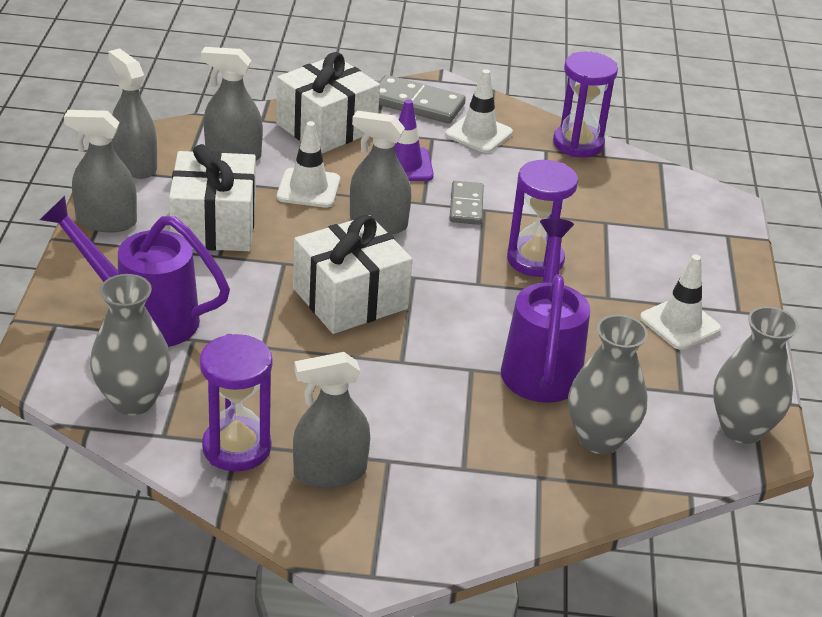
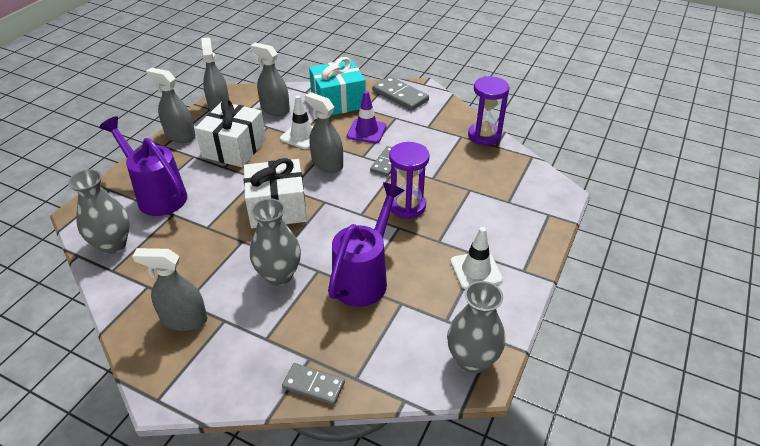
camera: 25 degrees right, 5 degrees up
(236, 448) = (144, 289): purple hourglass -> none
(326, 127) = (338, 102): white gift -> turquoise gift
(478, 134) = (425, 119): white traffic cone -> none
(568, 506) = (313, 385): none -> grey domino
(599, 439) = (367, 341): grey vase -> grey vase (279, 275)

